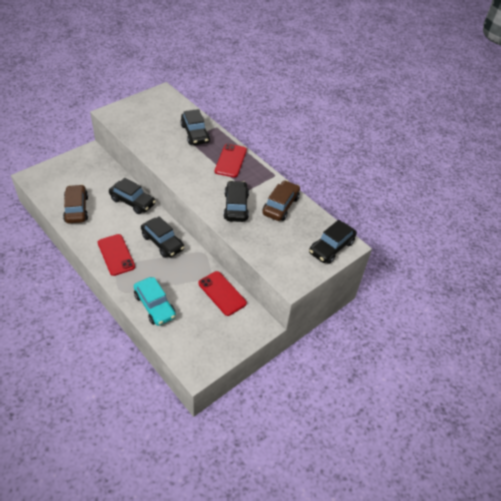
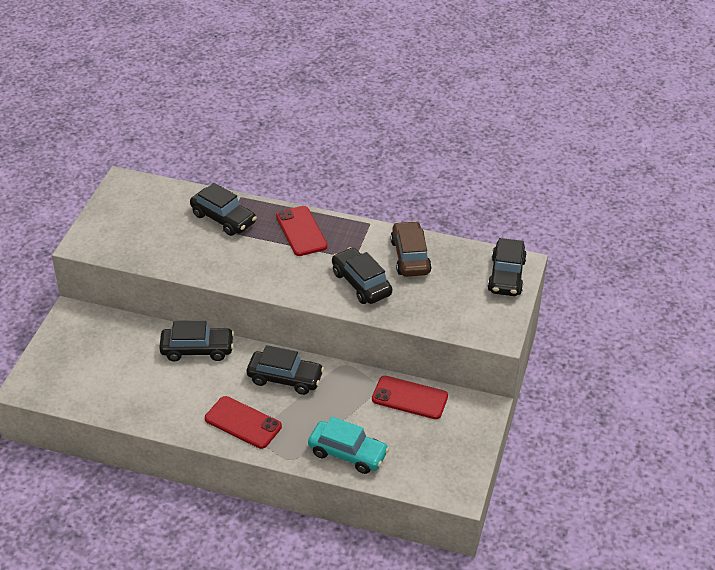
camera: 30 degrees left, 5 degrees down
(76, 209) = (133, 396): brown car -> none

